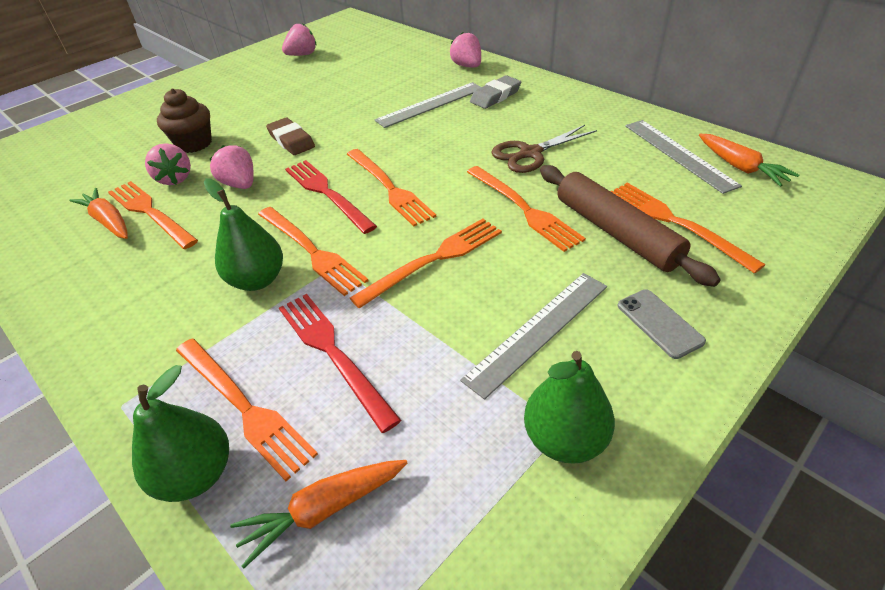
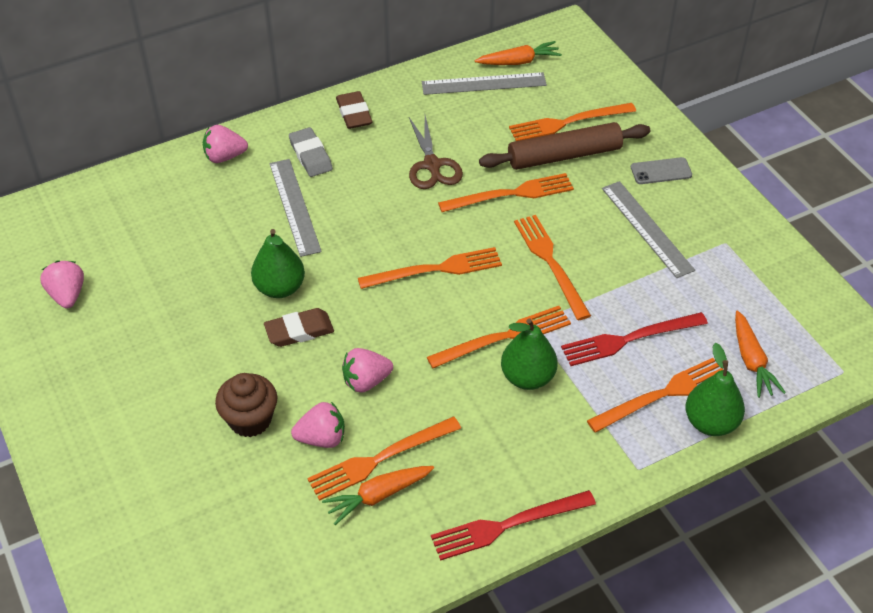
camera: 75 degrees left, 5 degrees up
(327, 193) = (420, 315): red fork -> red fork (507, 525)
(564, 101) = (354, 113): none -> brown eraser
(564, 439) = (733, 244): green pear -> green pear (280, 288)

